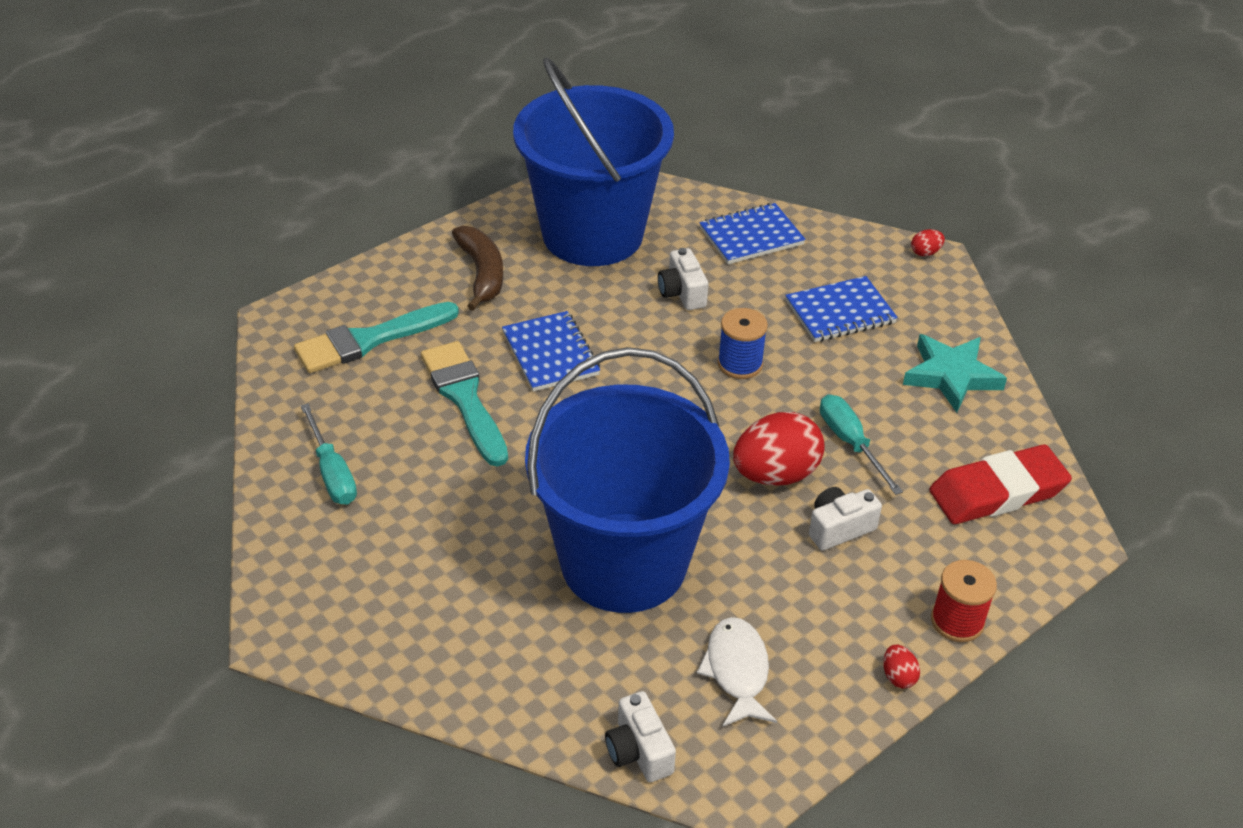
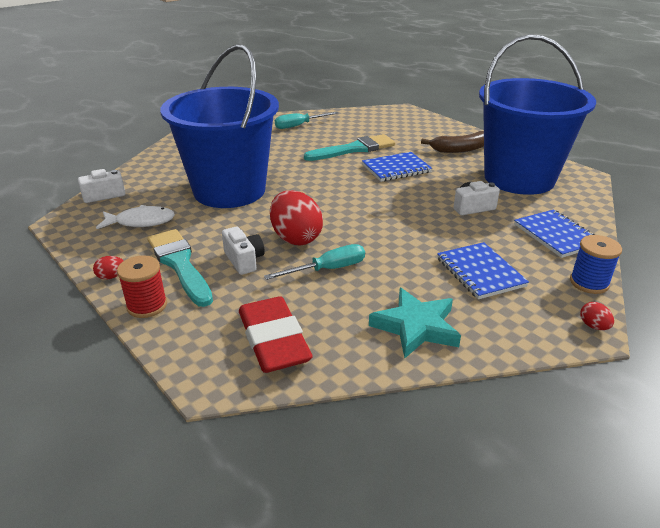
camera: 90 degrees right, 10 degrees down
(369, 340) = (394, 127): turquoise brush -> turquoise brush (180, 264)
(740, 364) = (404, 227): blue spool -> blue spool (589, 283)

